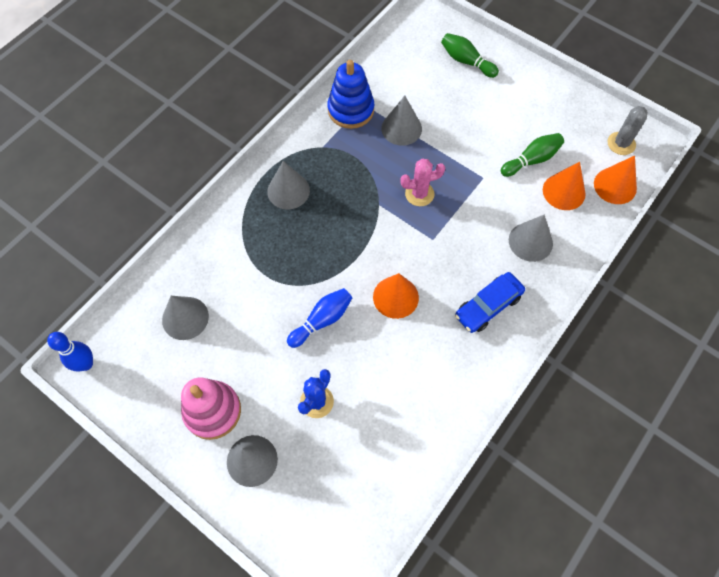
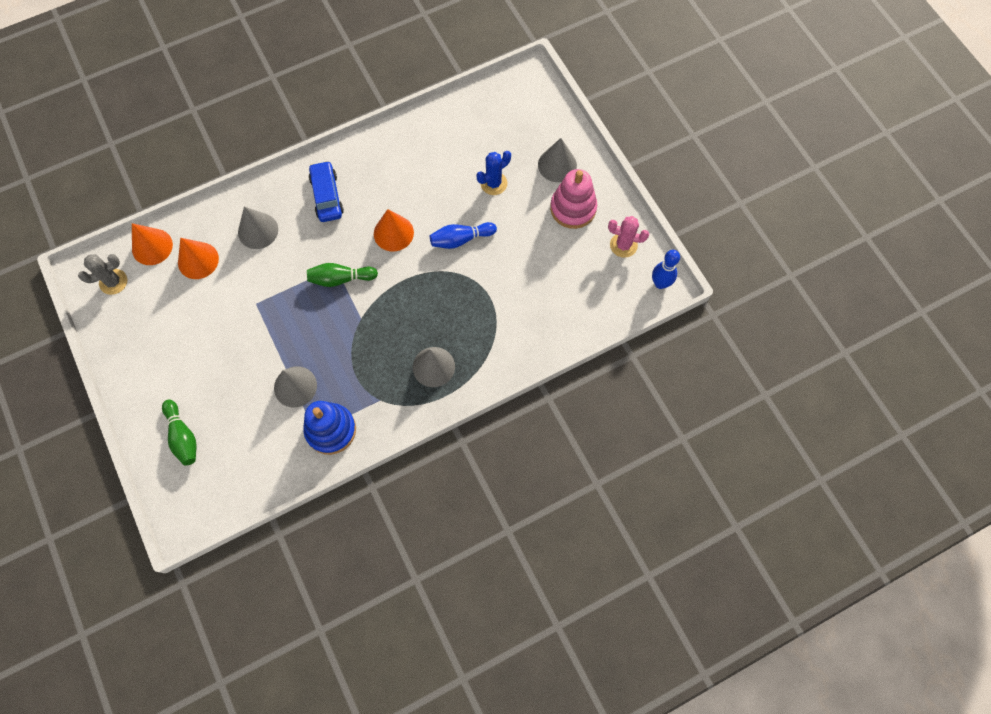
camera: 155 degrees left, 5 degrees up
(185, 318) = (569, 287): grey cone -> none
(419, 194) = (320, 312): pink cactus -> pink cactus (623, 245)
(488, 306) = (327, 196): blue car -> blue car turned 90 degrees counterclockwise
(531, 160) = (202, 301): green bowling pin -> green bowling pin (340, 279)

